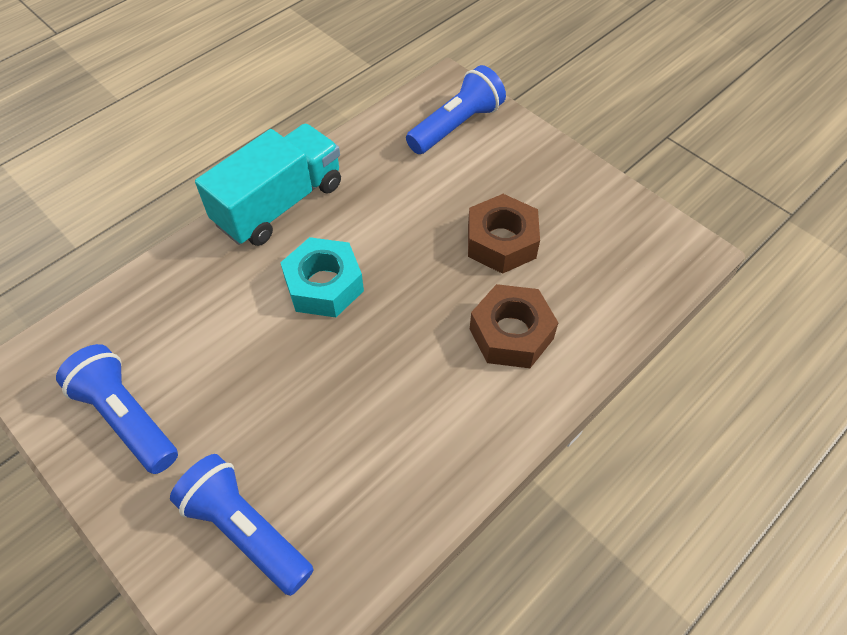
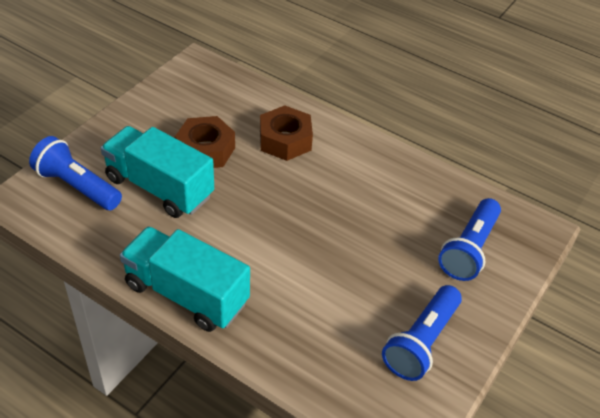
camera: 105 degrees left, 10 degrees down
(324, 285) = (268, 246): turquoise nut -> none
(442, 193) = (159, 187): none -> turquoise truck

